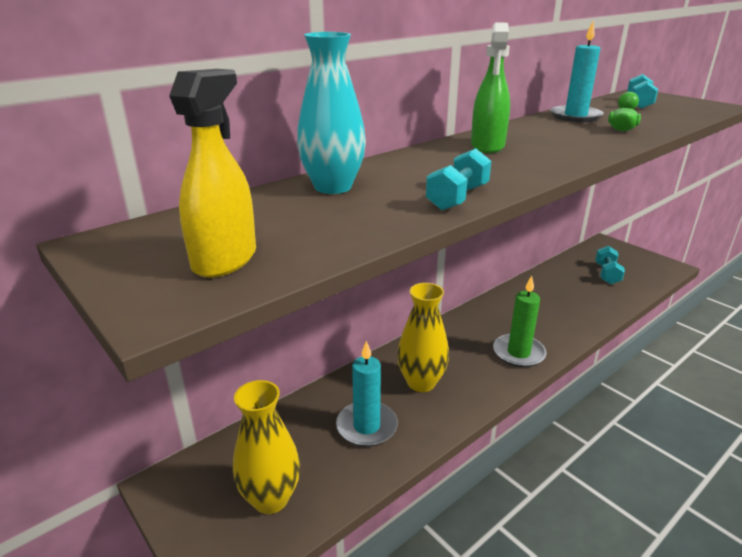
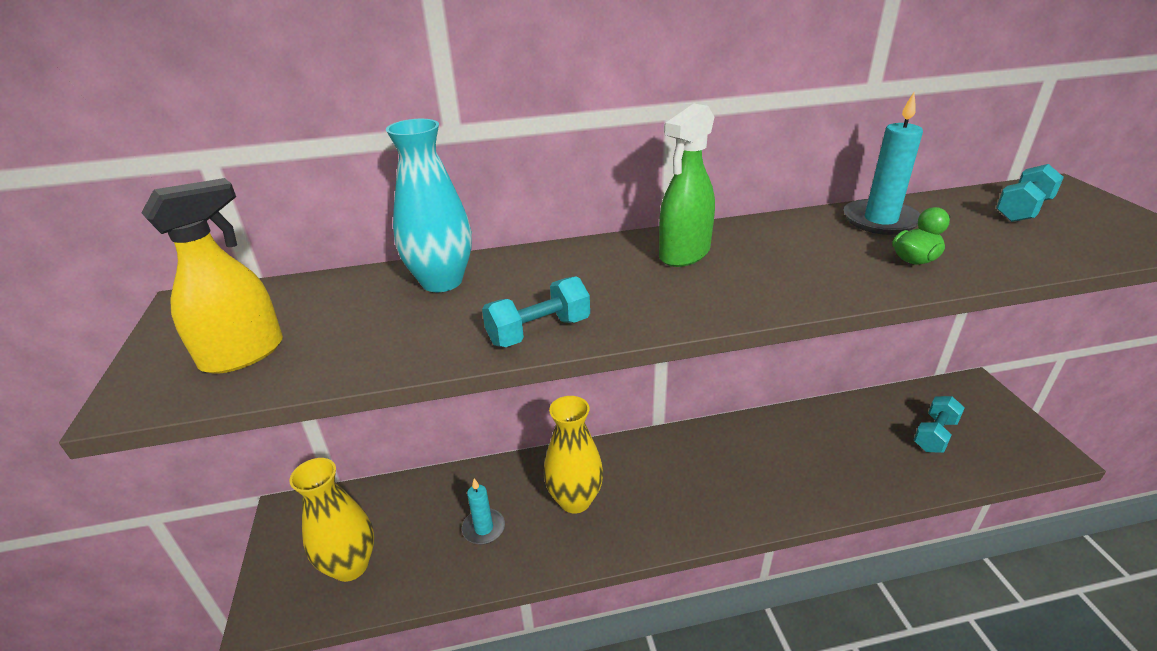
camera: 30 degrees right, 5 degrees up
(366, 426) = (484, 528): turquoise candle -> turquoise candle, size x0.65
(518, 353) = (713, 505): green candle -> none

